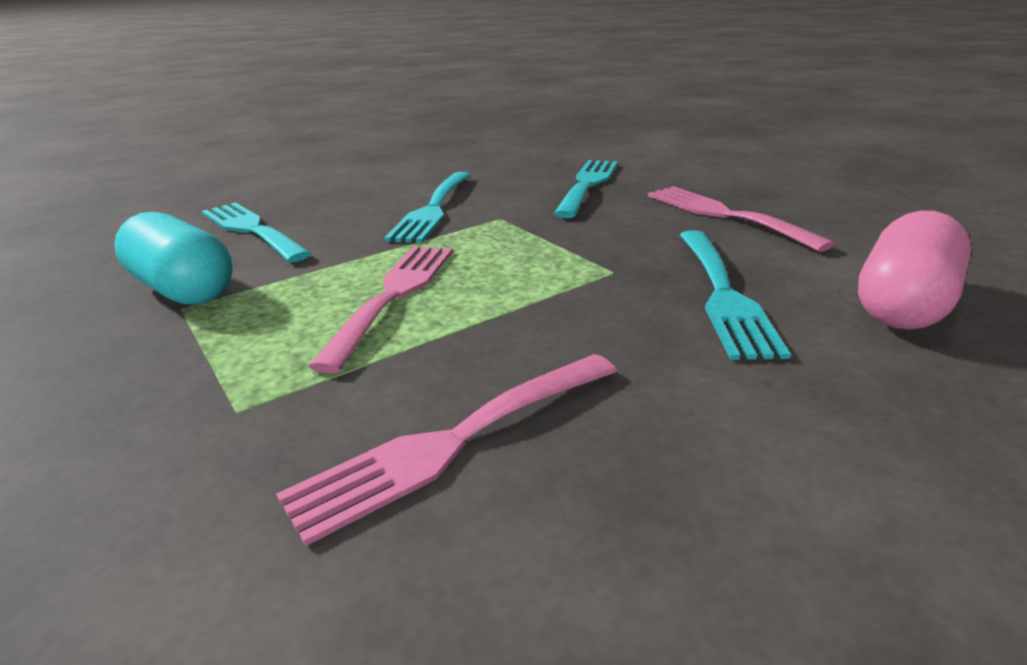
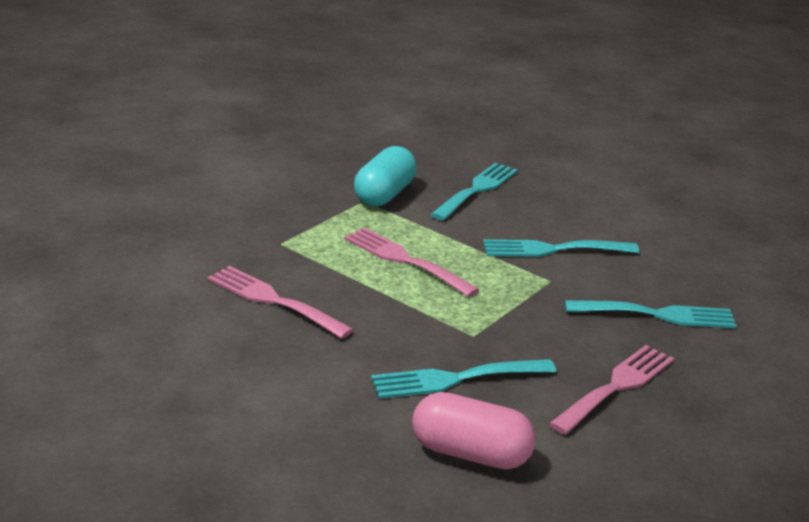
camera: 70 degrees right, 0 degrees up
(394, 295) = (405, 260): pink fork -> pink fork turned 135 degrees counterclockwise

